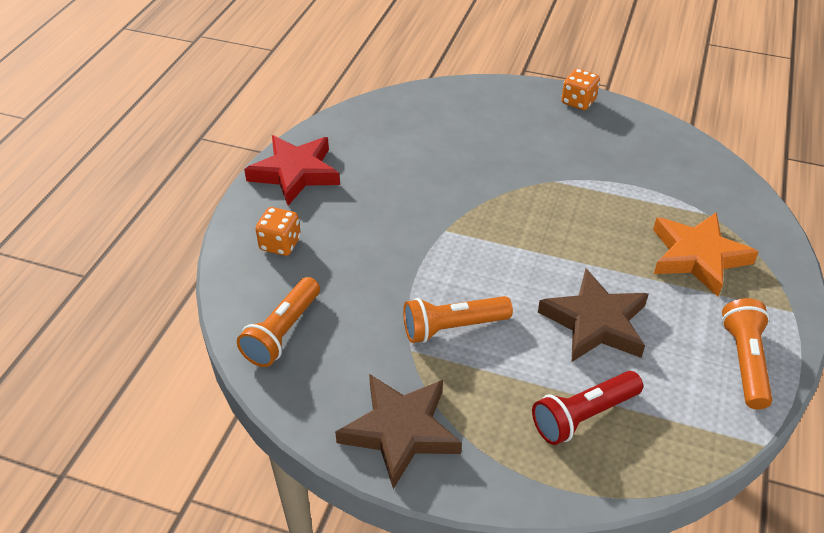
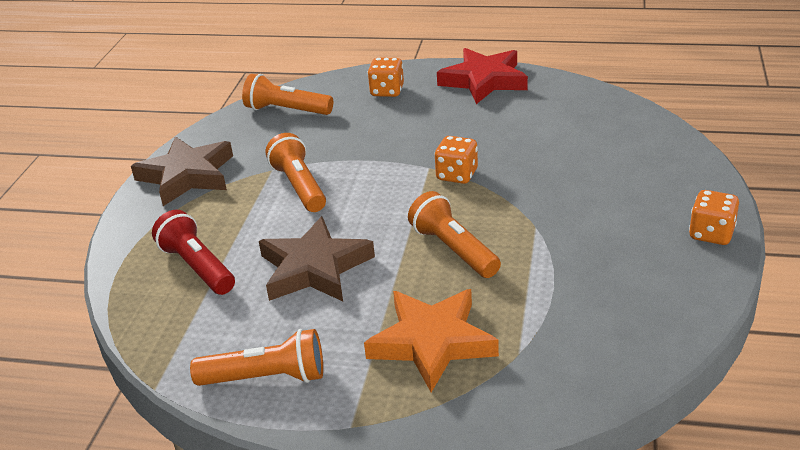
camera: 85 degrees right, 10 degrees down
(465, 214) = (457, 175): none -> orange dice
(579, 230) = (454, 249): none -> orange flashlight

